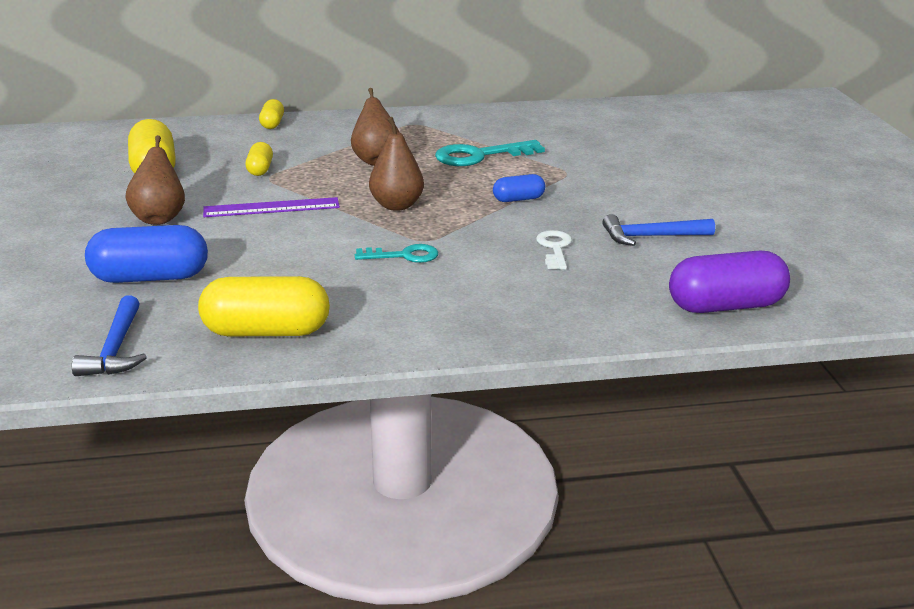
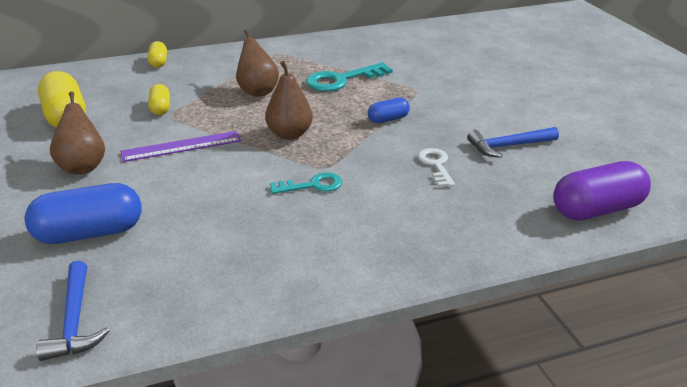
camera: 10 degrees left, 5 degrees up
(266, 332) = (215, 283): yellow capsule -> none

